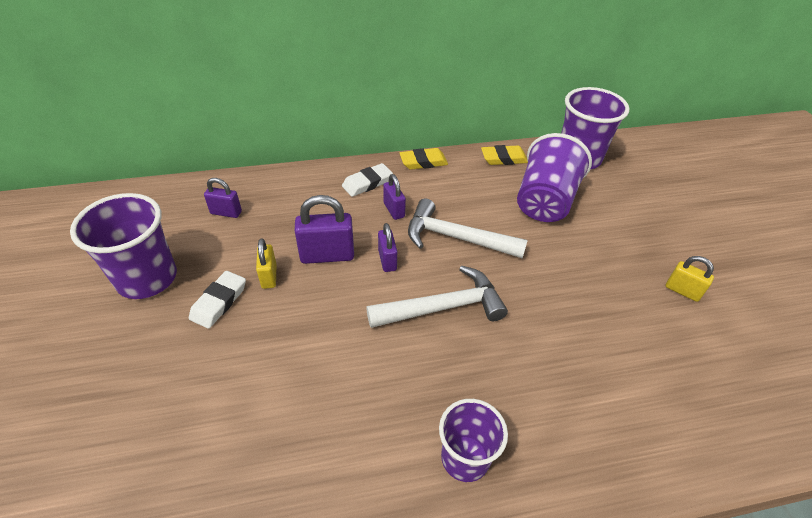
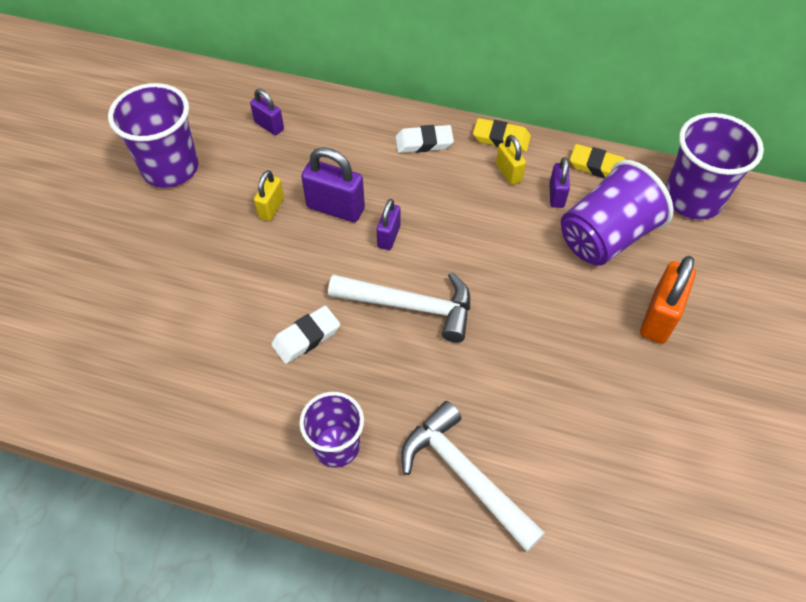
camera: 30 degrees right, 10 degrees up
(219, 302) = (216, 216): white eraser -> white eraser (306, 337)
(394, 210) = (431, 184): purple padlock -> purple padlock (556, 195)
(456, 238) = (474, 240): white hammer -> white hammer (464, 475)
(621, 241) = (659, 317): none -> orange padlock
(682, 291) = (681, 401): yellow padlock -> yellow padlock (508, 173)

